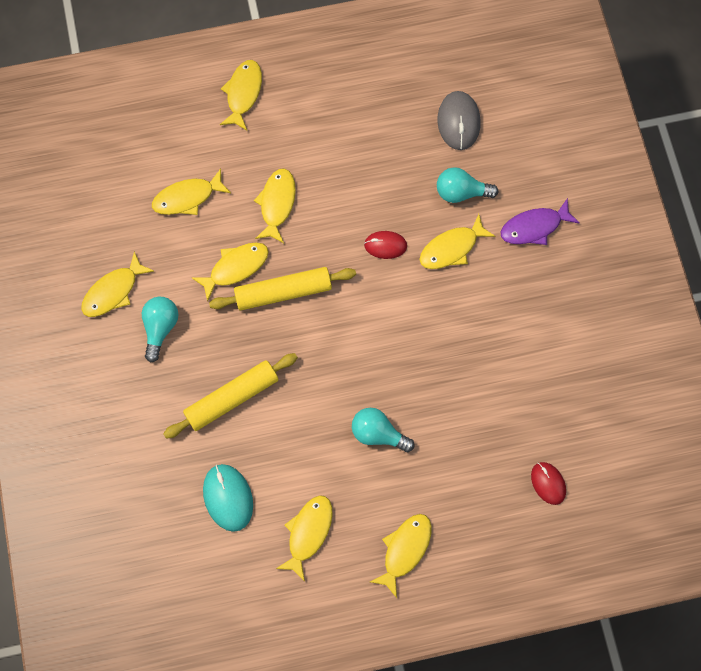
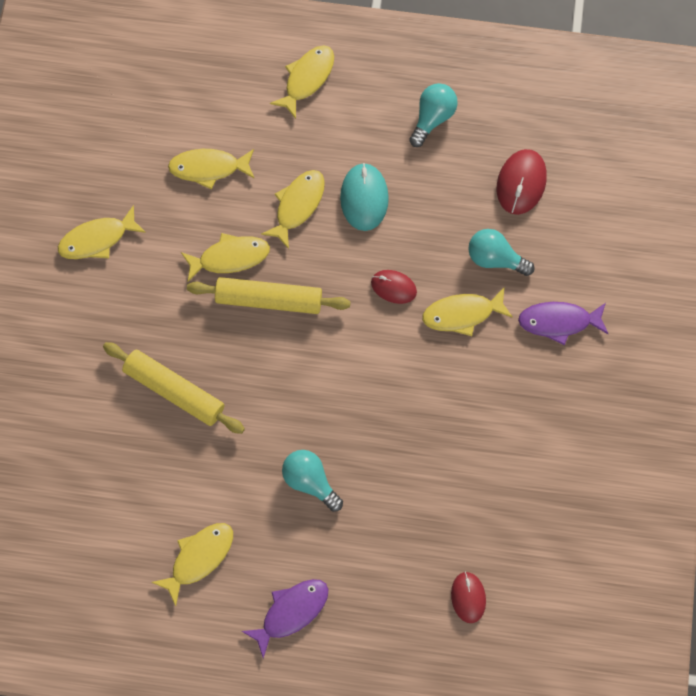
camera: 20 degrees right, 0 degrees up
(160, 328) = (130, 293): turquoise light bulb -> turquoise light bulb (432, 118)
(228, 497) = (131, 492): turquoise mouse -> turquoise mouse (364, 198)
(232, 398) = (175, 390): yellow rolling pin -> yellow rolling pin turned 45 degrees clockwise
(404, 550) = (291, 612): yellow fish -> purple fish
(458, 122) = (521, 183): grey mouse -> red mouse

